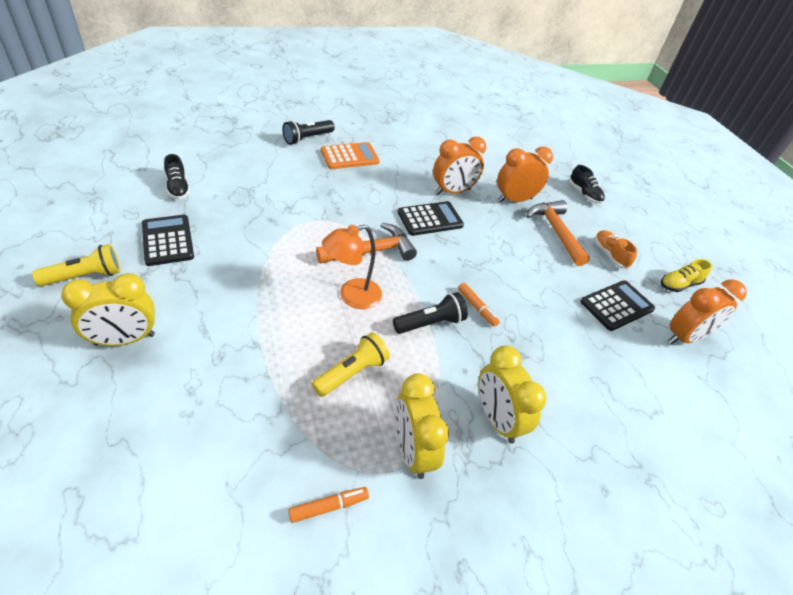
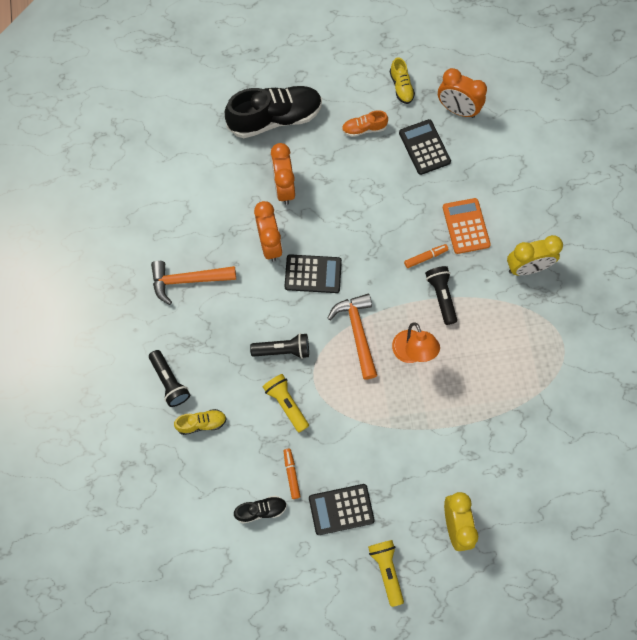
camera: 75 degrees left, 25 degrees up
(268, 154) = (201, 423): none -> yellow shoe
(329, 507) = (585, 381): orange marker -> orange marker (291, 474)
(344, 200) = (283, 350): none -> black flashlight
(349, 156) = (206, 339): orange calculator -> orange calculator (466, 226)
(352, 372) = (487, 360): yellow flashlight -> yellow flashlight (286, 404)
(412, 450) = (549, 327): yellow clock -> none
(430, 219) = (313, 274): black calculator -> black calculator turned 105 degrees clockwise
(556, 231) = (332, 165): orange hammer -> orange hammer (187, 280)
(584, 194) = (275, 118): black shoe -> black shoe, size x2.13
(685, 337) = (457, 109): orange clock -> orange clock turned 135 degrees clockwise

